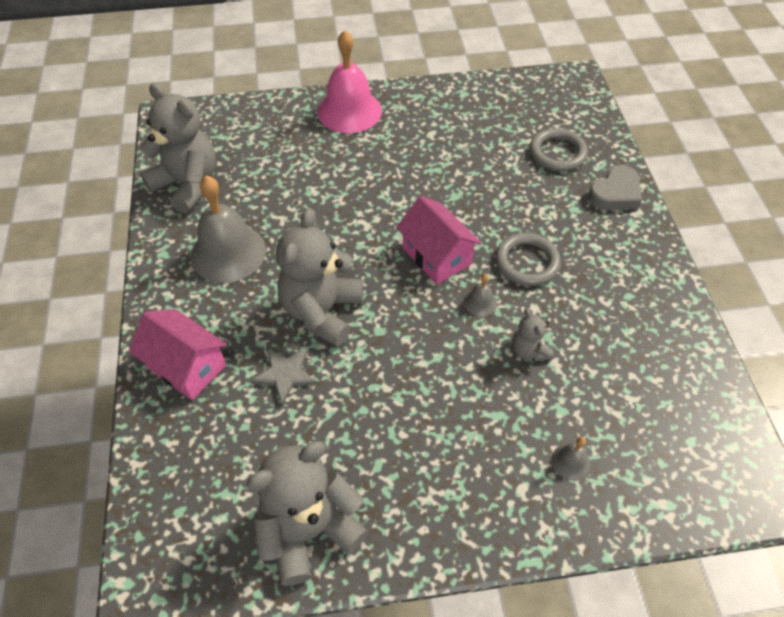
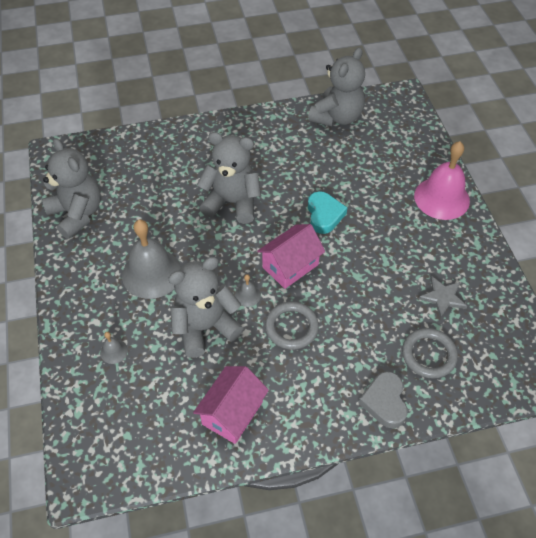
camera: 85 degrees right, 0 degrees up
(186, 366) = (186, 143): pink house -> pink house (232, 413)
(228, 252) = (278, 148): grey bell -> grey bell (152, 273)
(285, 375) = (181, 190): grey star -> grey star (442, 297)
(359, 215) = (324, 215): none -> turquoise heart
(529, 351) = (205, 327): grey teddy bear -> grey teddy bear, size x2.08
(615, 194) = (384, 402): grey heart -> grey heart turned 45 degrees clockwise

